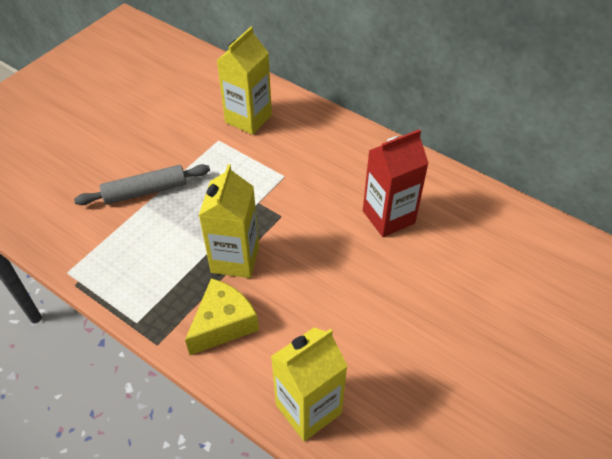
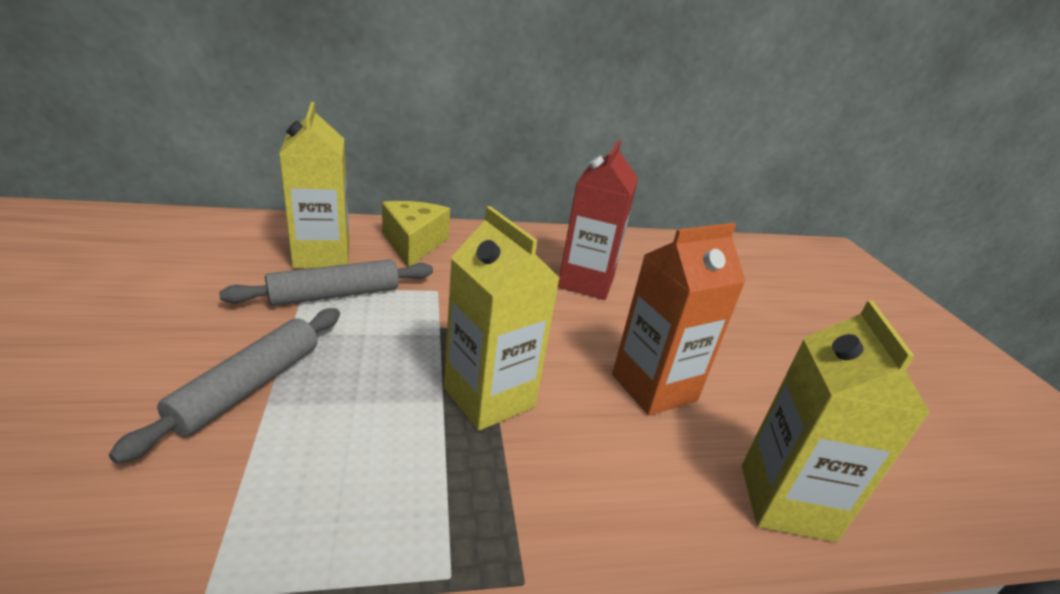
camera: 50 degrees left, 20 degrees down
(223, 324) = (575, 480): yellow cheese -> yellow cheese (413, 244)
(228, 152) = (335, 294): none -> grey rolling pin
(328, 310) = (654, 387): none -> orange carton

